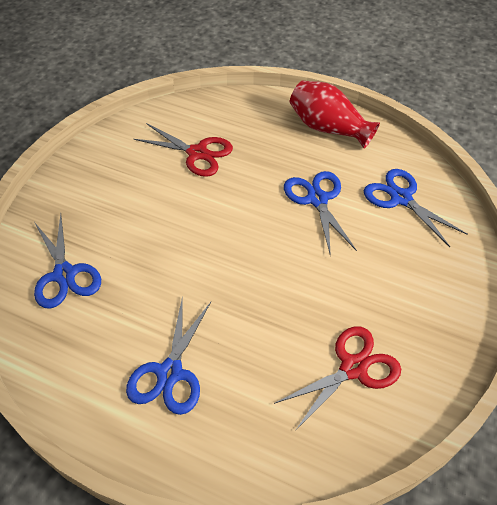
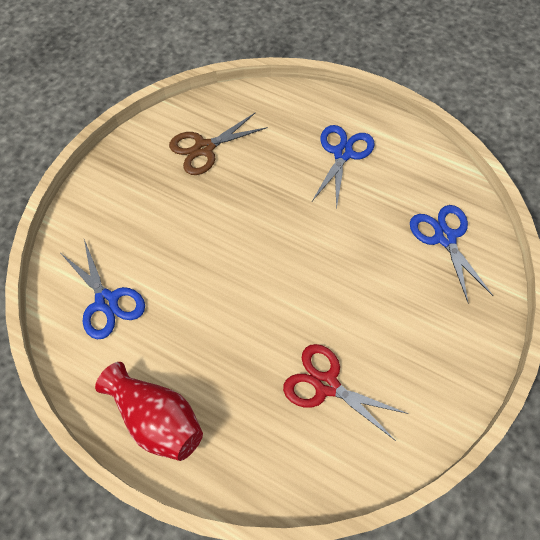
camera: 175 degrees left, 10 degrees up
(317, 199) = (196, 306): blue scissors -> none
(353, 368) = (204, 148): red scissors -> brown scissors

